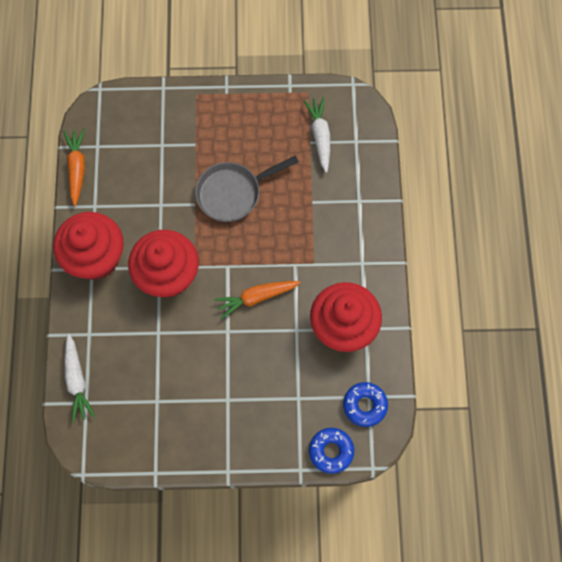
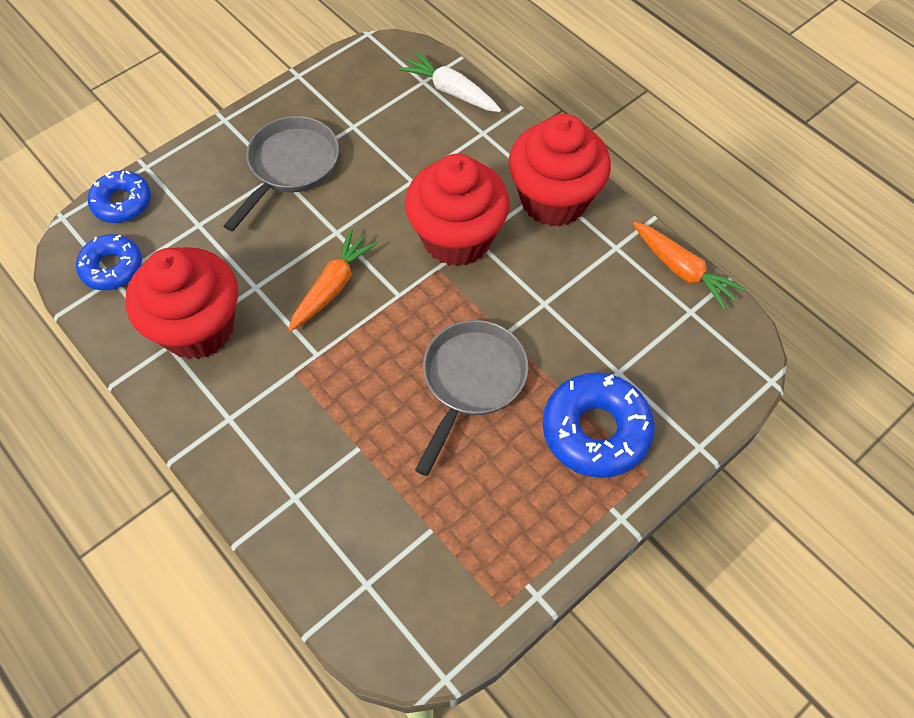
camera: 140 degrees right, 10 degrees down
(199, 128) = (596, 430): none -> blue donut
(216, 399) = (290, 167): none -> grey pan
(320, 136) = (424, 550): white carrot -> none

